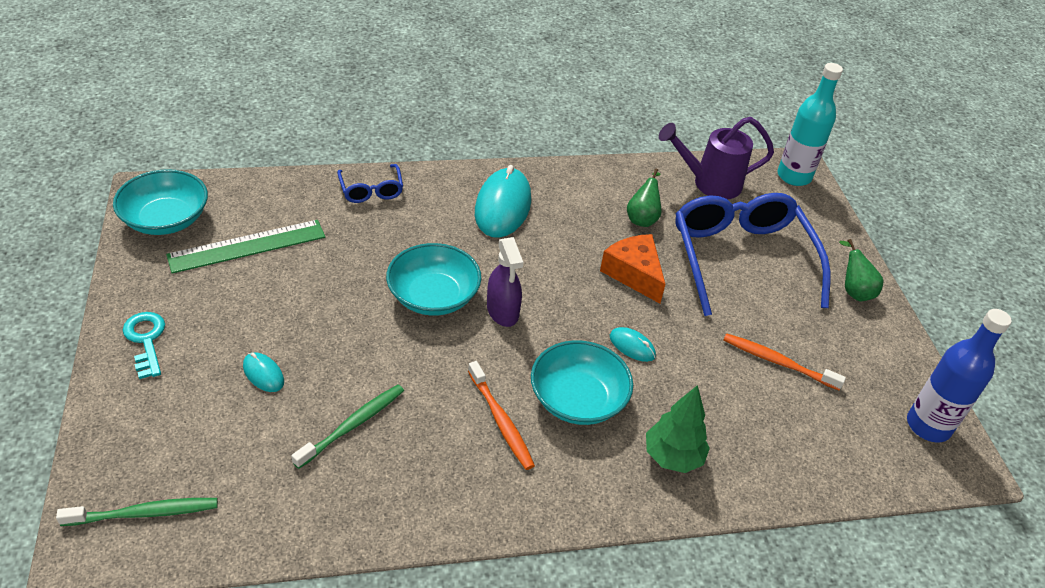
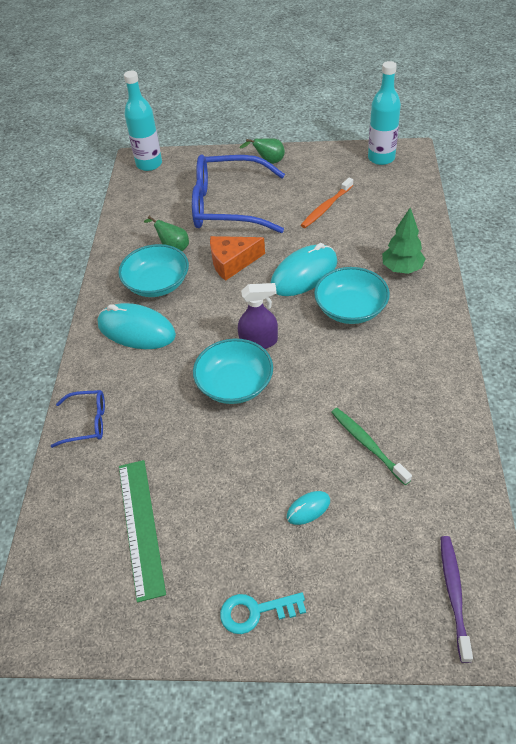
camera: 70 degrees left, 5 degrees up
(144, 513) = (454, 594): green toothbrush -> purple toothbrush
(166, 219) = (80, 607): turquoise bowl -> turquoise bowl (157, 284)
(501, 421) = (368, 353): orange toothbrush -> none
(632, 346) = (304, 274): turquoise mouse -> turquoise mouse, size x2.12
(709, 183) = (144, 207): purple watering can -> none
(928, 426) = (381, 158): blue bottle -> turquoise bottle

